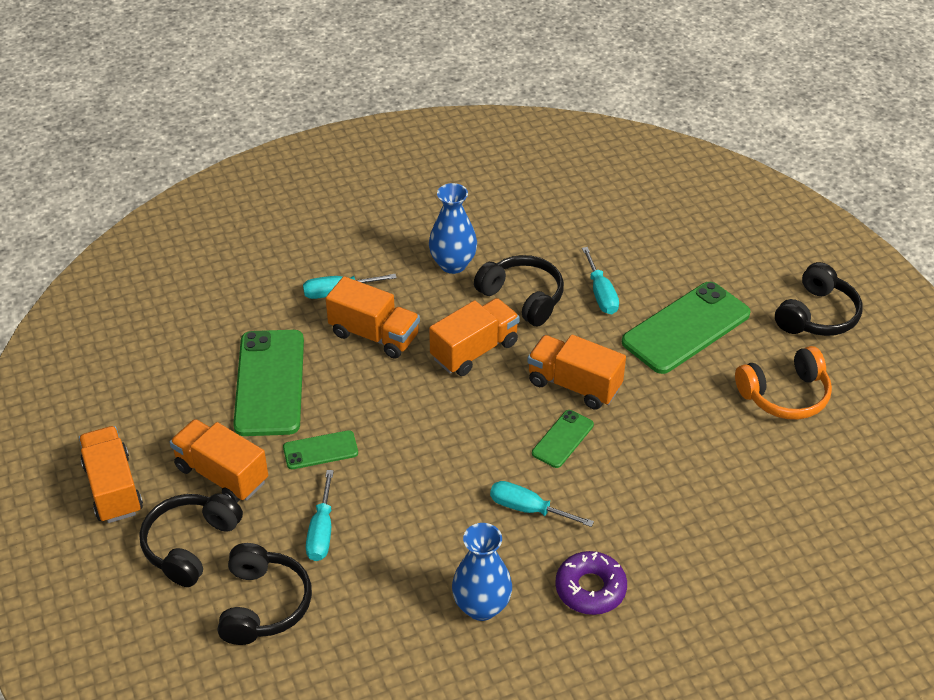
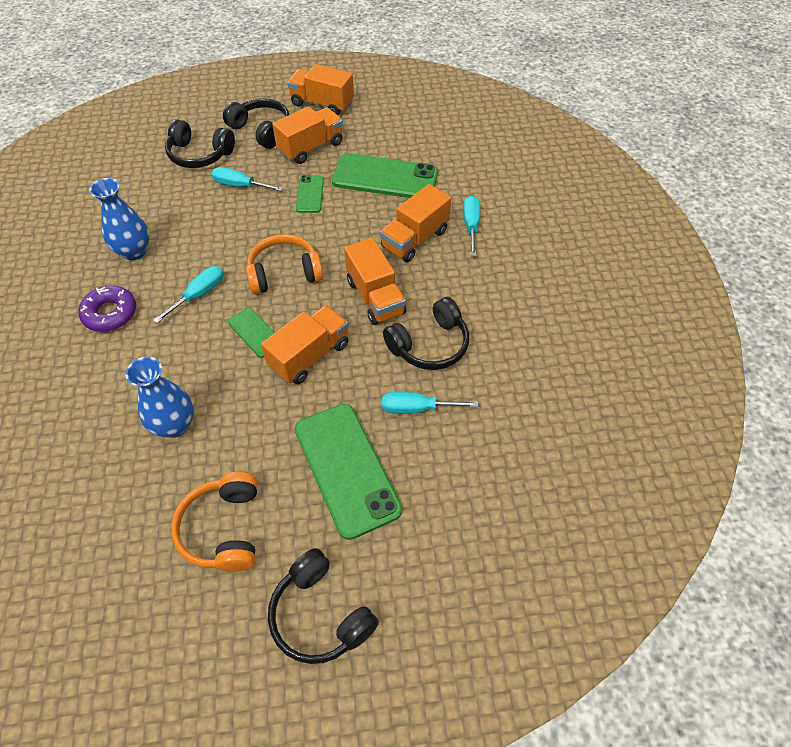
camera: 105 degrees right, 10 degrees up
(113, 488) = (322, 104): orange truck -> orange truck turned 150 degrees counterclockwise
(453, 264) = (487, 304): blue vase -> blue vase (175, 425)
(466, 438) = (284, 273): none -> orange headphones

